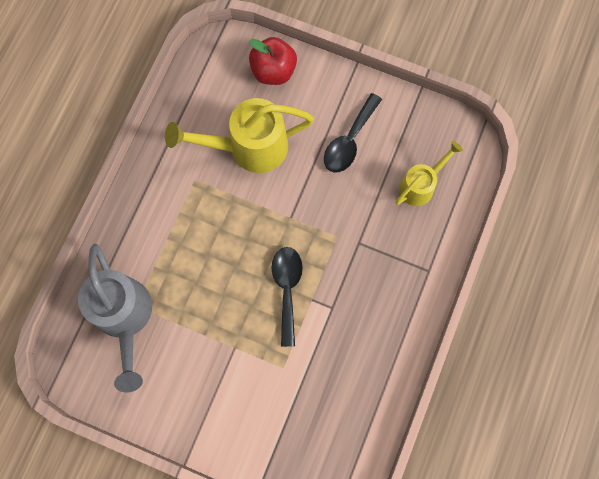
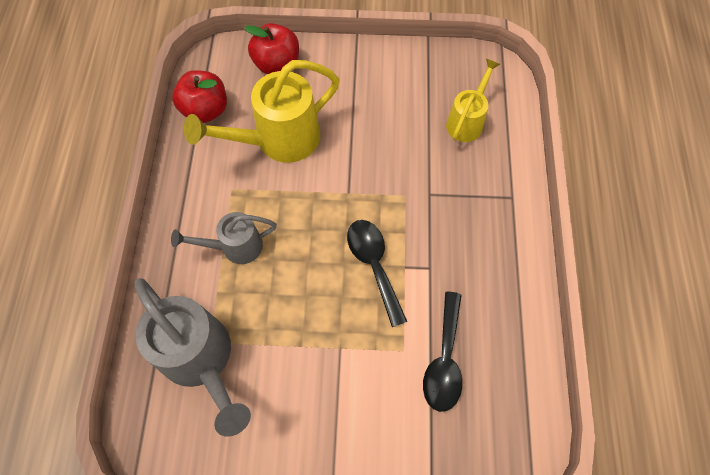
camera: 20 degrees left, 10 degrees down
(181, 233) = (235, 247): none -> grey watering can
(196, 96) = (205, 110): none -> red apple
(349, 141) = (379, 103): black spoon -> black spoon (444, 360)

